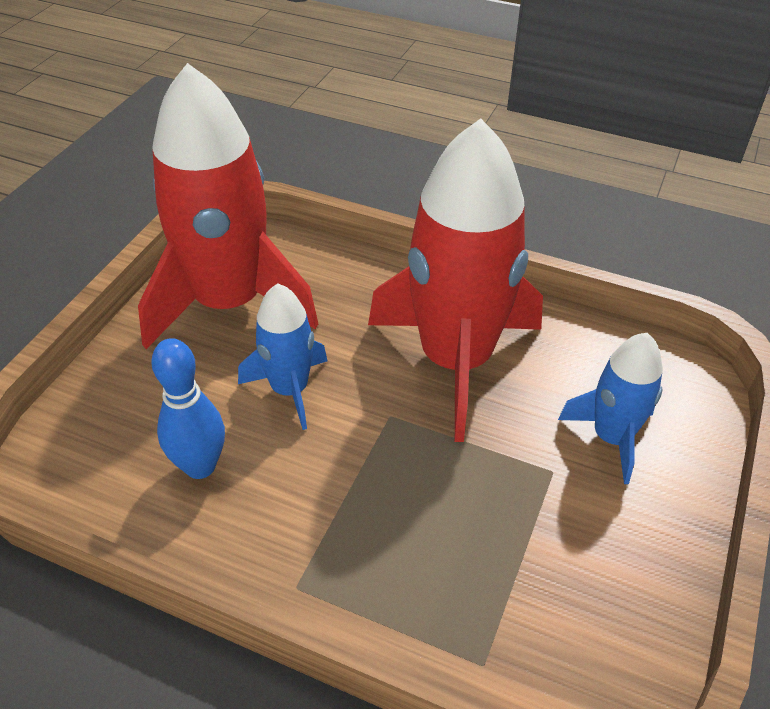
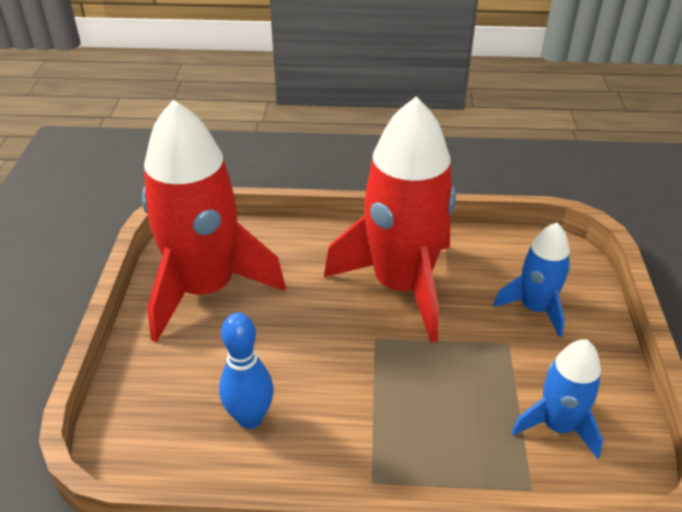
camera: 20 degrees left, 5 degrees down
(290, 389) = (289, 340): blue rocket -> blue rocket (557, 425)

